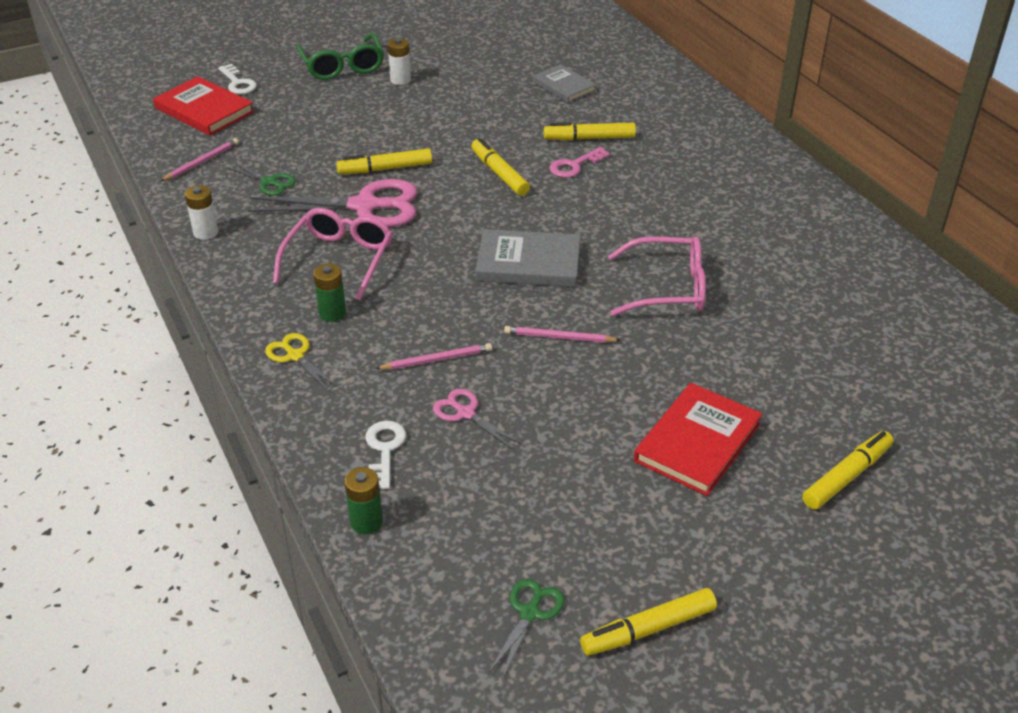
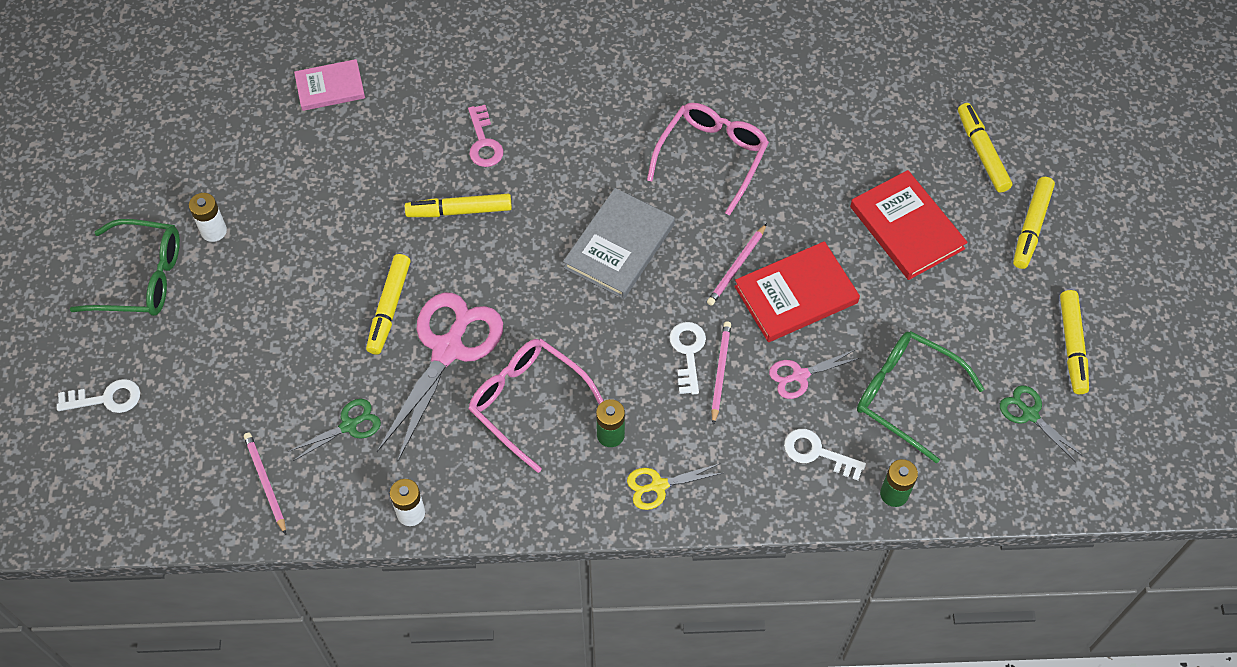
camera: 65 degrees left, 20 degrees up
(204, 110) = (148, 452): red book -> red book (796, 295)
(444, 334) = (688, 353): none -> white key
(490, 498) = (905, 395): none -> green glasses
(564, 86) = (330, 87): grey book -> pink book
(589, 138) = (443, 109): yellow marker -> yellow marker (1031, 227)

